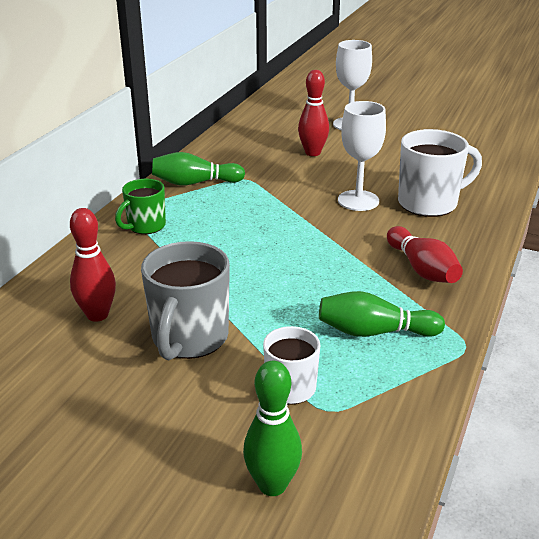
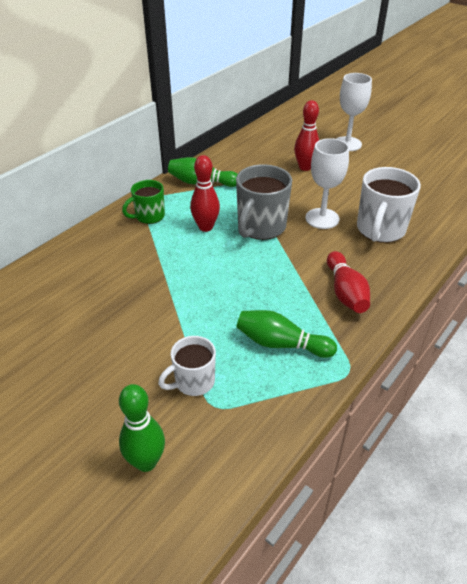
camera: 15 degrees right, 10 degrees up
(97, 315) = (84, 289): red bowling pin -> red bowling pin (205, 227)
(189, 338) = (139, 322): grey mug -> grey mug (261, 227)
(429, 203) = (380, 230): white mug -> white mug turned 120 degrees clockwise

